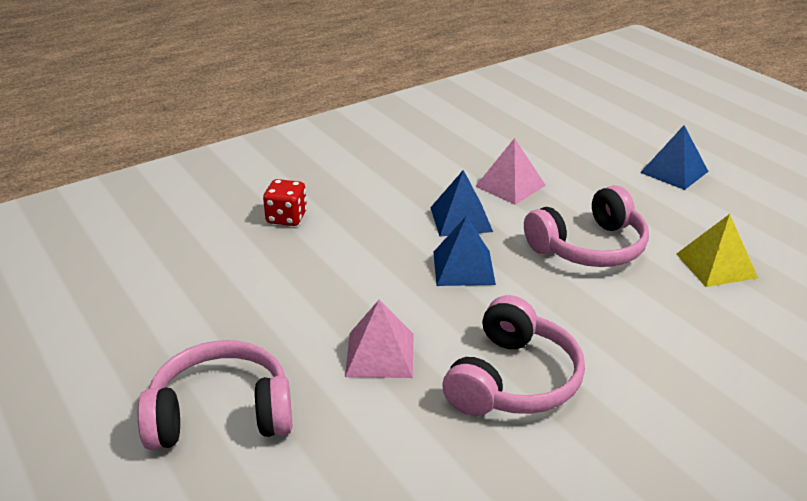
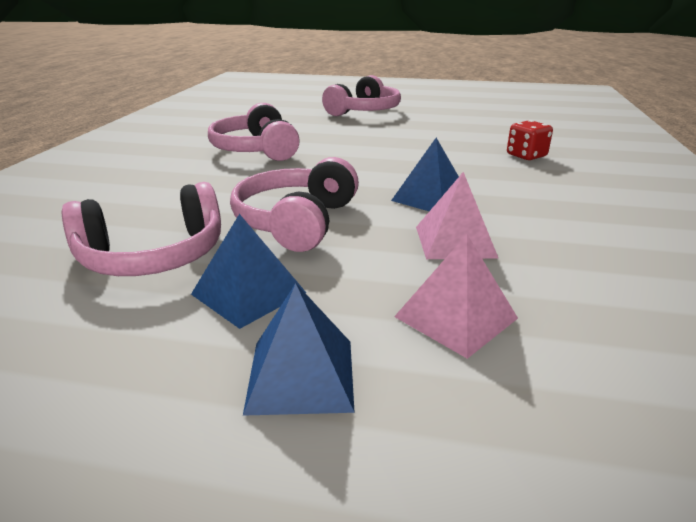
camera: 135 degrees right, 5 degrees down
(380, 354) = (338, 136): pink pyramid -> pink pyramid (455, 317)
(463, 268) = (367, 175): blue pyramid -> blue pyramid (248, 293)
(716, 265) = (153, 256): yellow pyramid -> pink headphones

